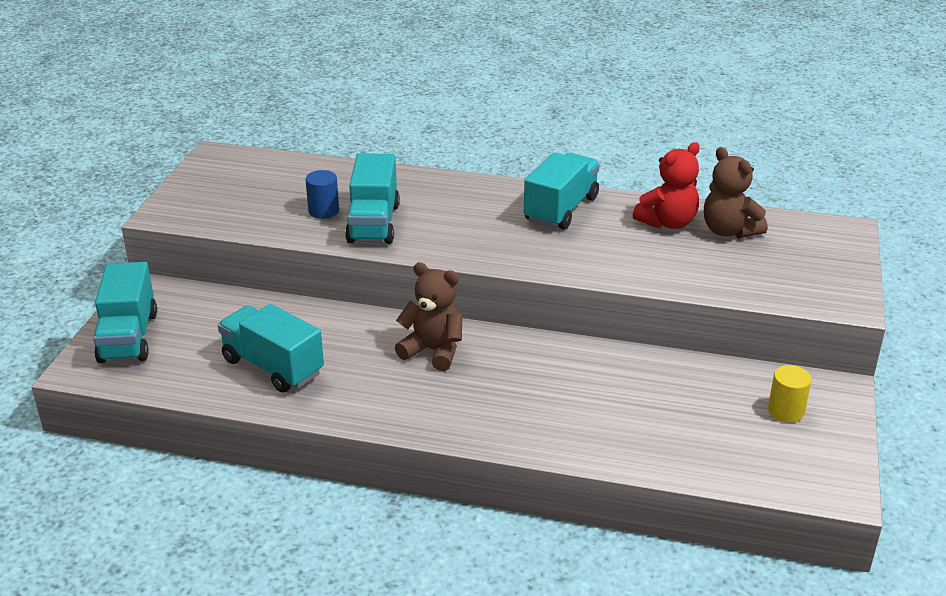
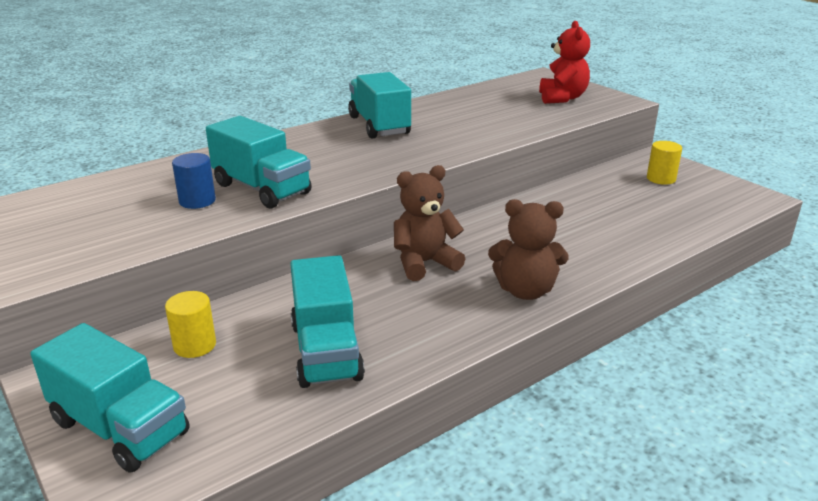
camera: 50 degrees left, 5 degrees down
(224, 315) = (195, 345): none -> yellow cylinder
(273, 367) = (326, 351): turquoise truck -> turquoise truck turned 90 degrees counterclockwise
(668, 222) = (455, 106): red teddy bear -> red teddy bear (562, 98)
(729, 231) = (495, 97): brown teddy bear -> brown teddy bear (525, 291)

